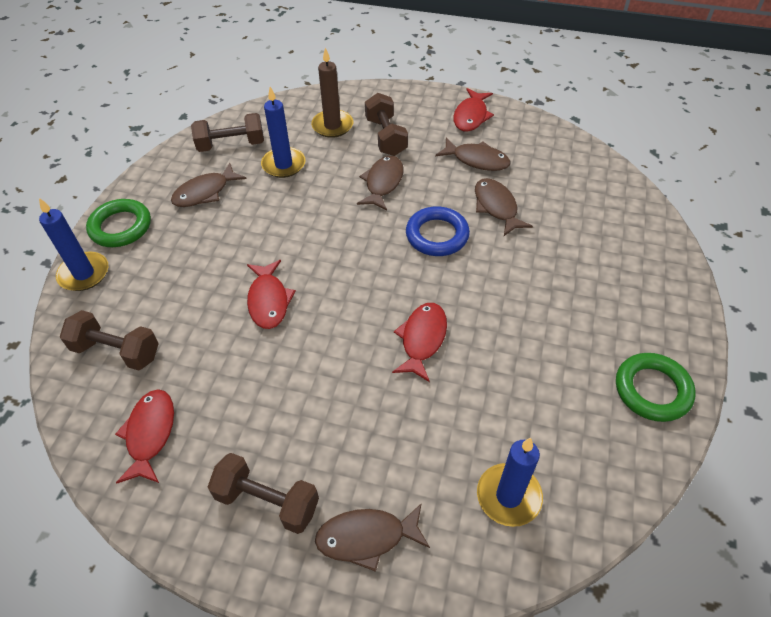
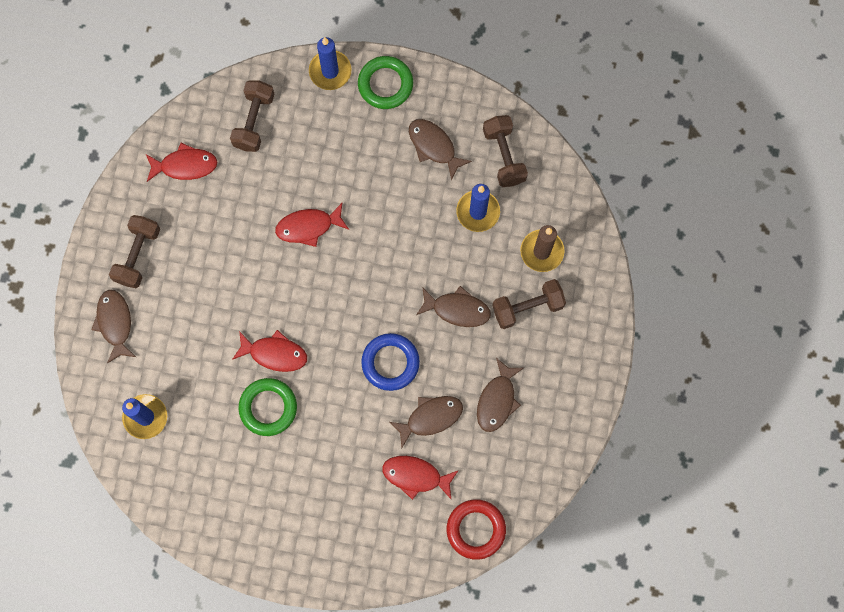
camera: 85 degrees right, 25 degrees up
(471, 116) = (569, 395): red fish -> red fish (416, 476)
(607, 180) = (476, 529): none -> red ring
(652, 390) = (233, 532): green ring -> green ring (268, 407)

